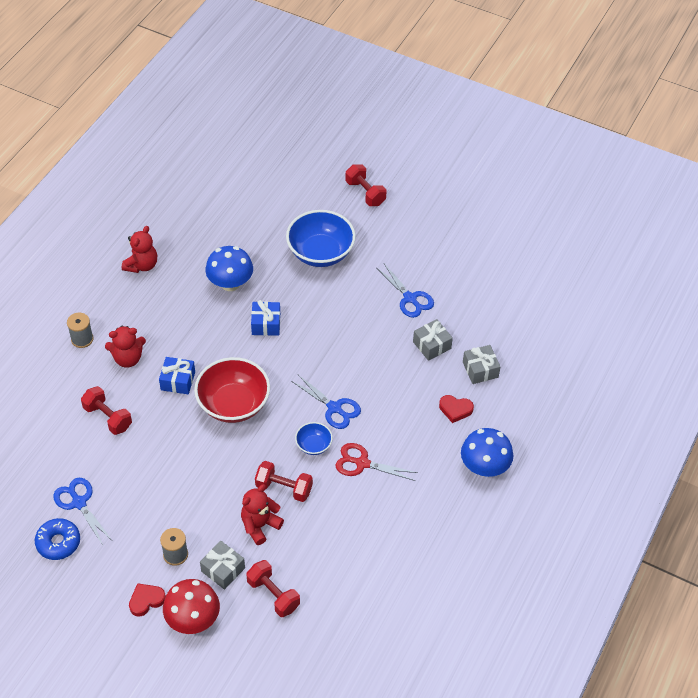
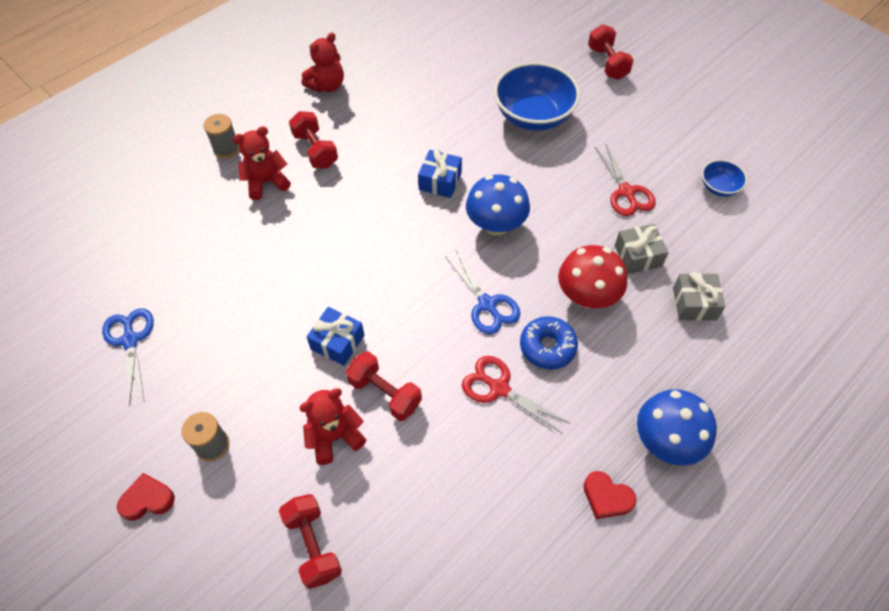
camera: 20 degrees right, 5 degrees up
(58, 542) = (81, 385): blue donut -> blue donut (547, 347)
(108, 417) = (212, 245): red dumbbell -> red dumbbell (315, 150)
(128, 358) = (266, 182): red teddy bear -> red teddy bear turned 150 degrees clockwise
(178, 381) = (311, 222): blue gift -> blue gift (337, 342)
(193, 619) = (194, 547): red mushroom -> red mushroom (587, 296)
(223, 569) = (262, 486): grey gift -> none
(230, 283) = (416, 126): blue mushroom -> blue mushroom (496, 225)
(233, 404) = (365, 267): red bowl -> none
(313, 445) = (444, 346): blue bowl -> blue bowl (719, 187)
(410, 298) = (626, 192): blue scissors -> red scissors
(455, 409) = (646, 348): red heart -> red heart (606, 497)

